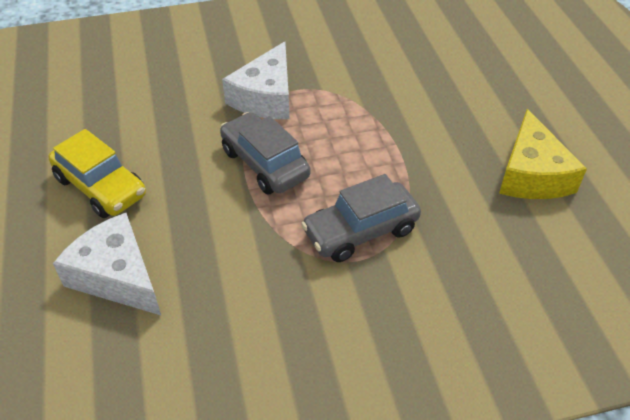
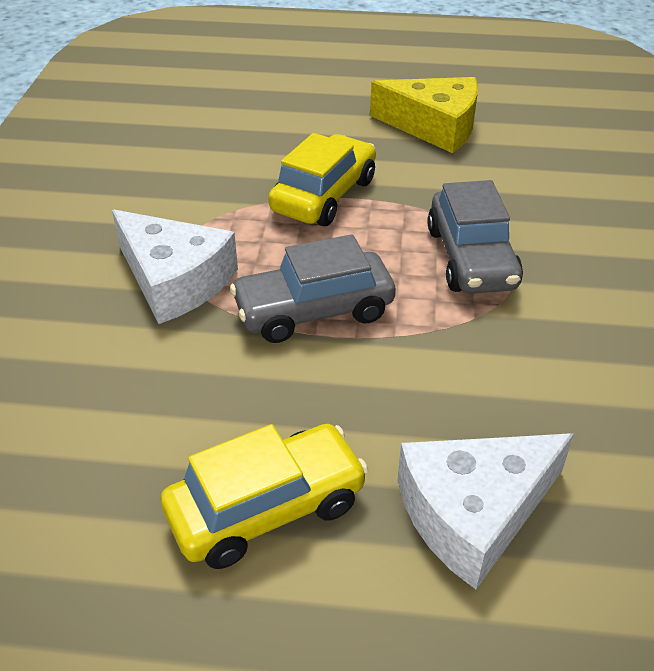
camera: 70 degrees left, 5 degrees down
(392, 136) = (324, 195): none -> yellow car

